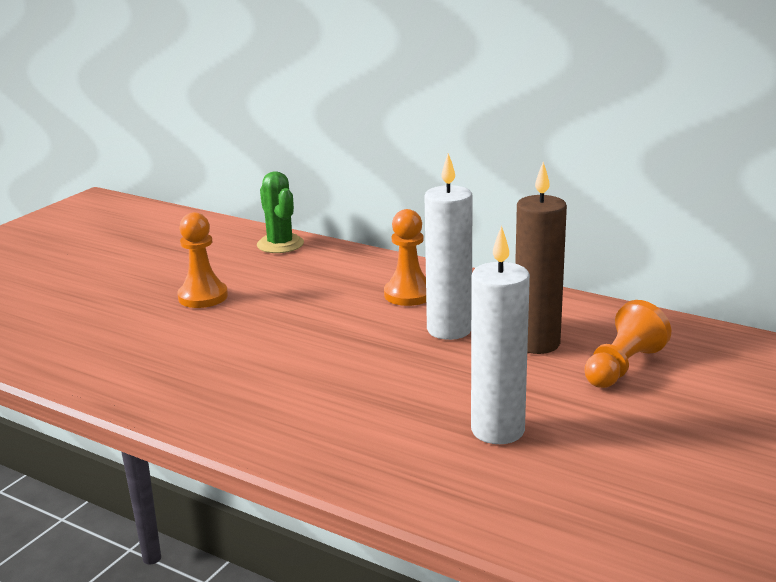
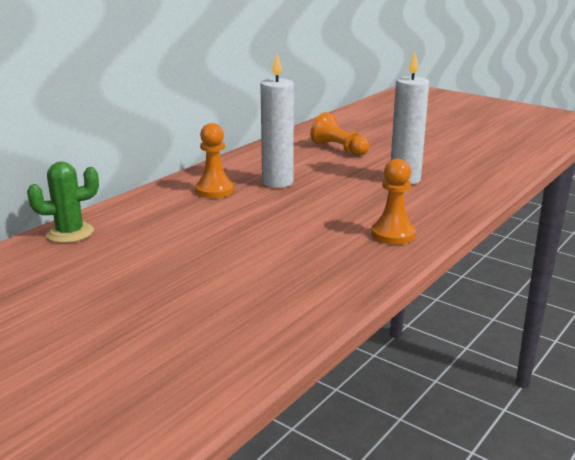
camera: 85 degrees left, 0 degrees up
(203, 297) = (167, 266): orange pawn -> orange pawn (393, 234)
(536, 343) = (305, 163): brown candle -> none

